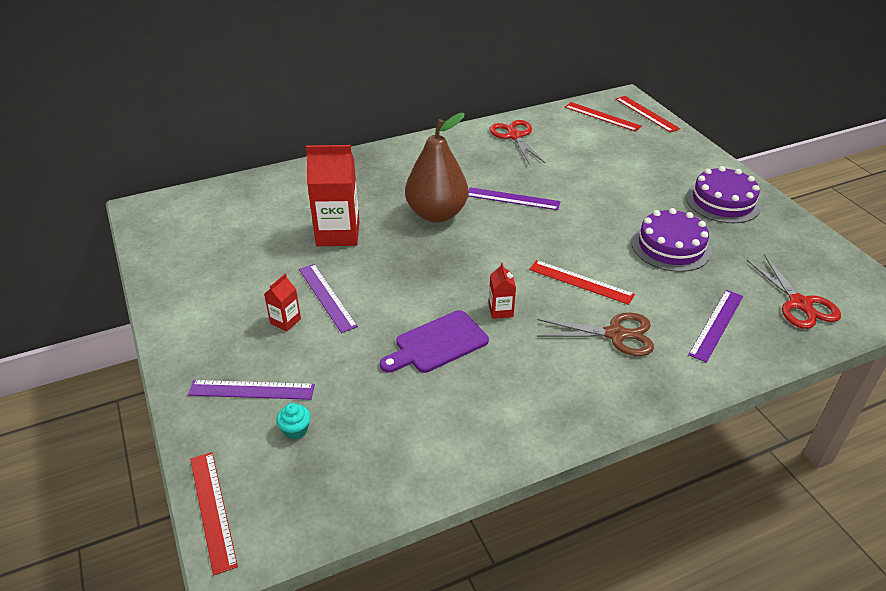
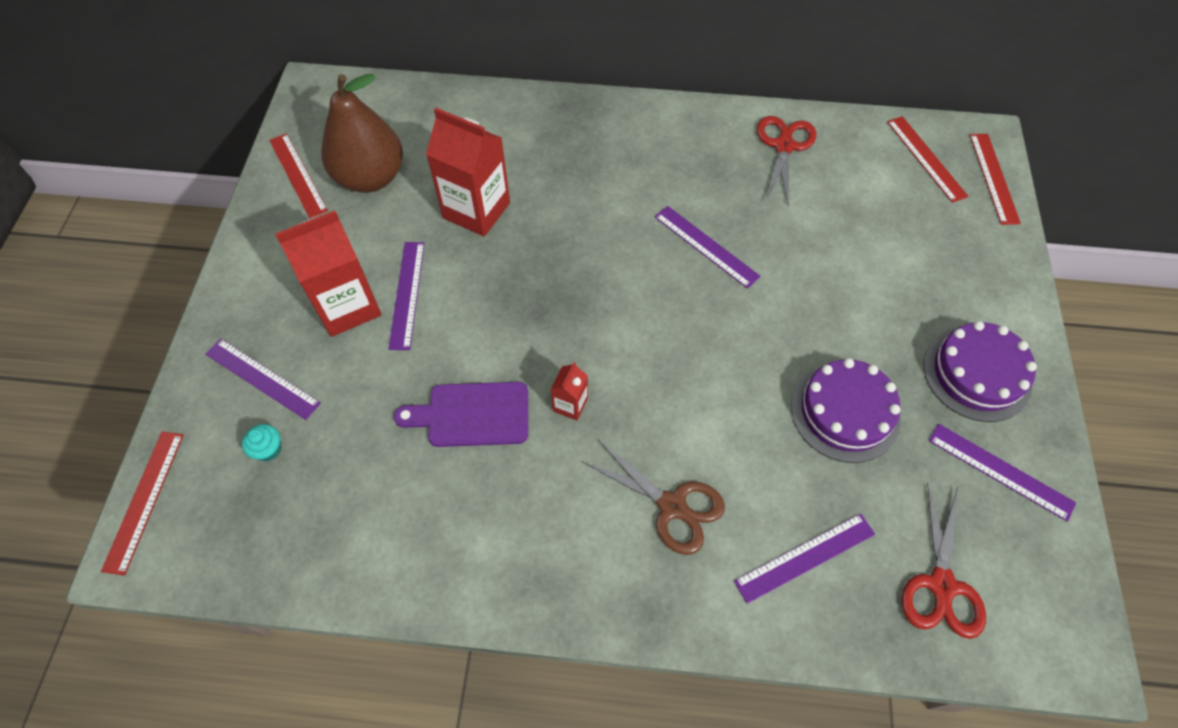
camera: 30 degrees right, 20 degrees up
(285, 321) = (347, 306): red carton -> red carton, size x2.11
(436, 214) = (601, 230): brown pear -> brown pear (371, 178)
(580, 282) = (690, 410): red ruler -> red ruler (297, 175)
(777, 239) = (1000, 471): none -> purple ruler

